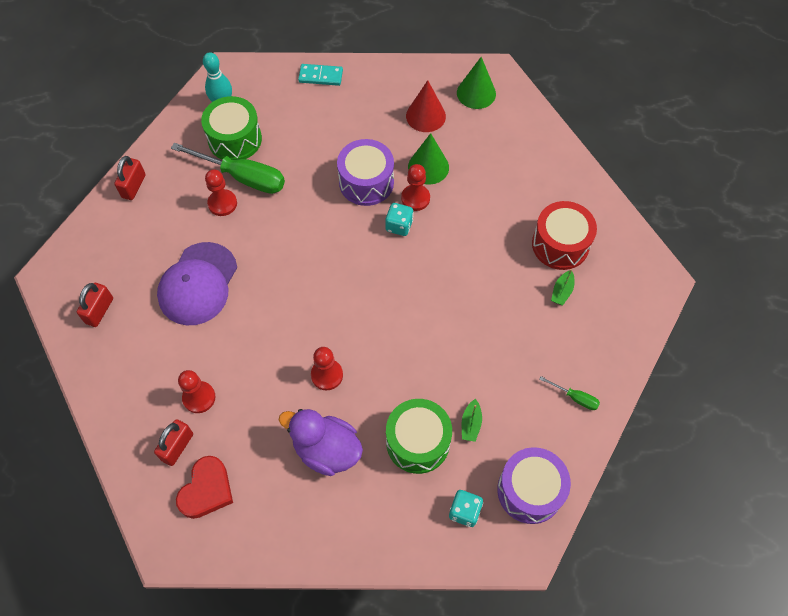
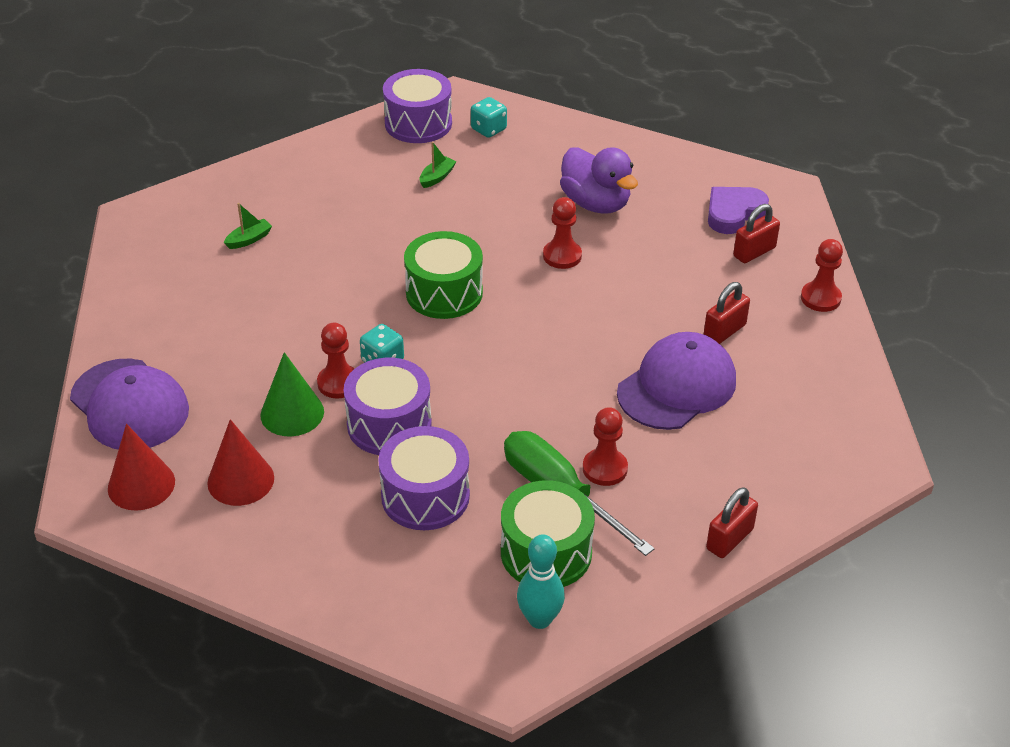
camera: 155 degrees left, 20 degrees down
(99, 311) = (816, 400): red padlock -> red padlock (724, 331)
(199, 397) = (716, 282): red pawn -> red pawn (820, 298)
(206, 490) = (733, 213): red heart -> purple heart
(318, 146) = (425, 496): none -> purple drum
(320, 76) = (354, 604): turquoise domino -> none
(418, 442) = (499, 181): green drum -> green drum (444, 293)
(476, 93) = (141, 485): green cone -> red cone
(525, 135) = (129, 405): none -> purple cap
(560, 244) = (208, 278): red drum -> none
(575, 397) = (318, 163): green screwdriver -> none

